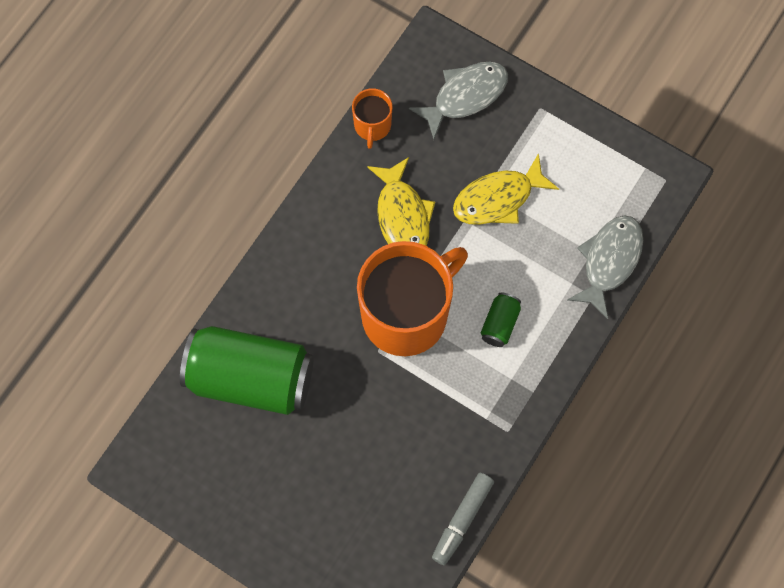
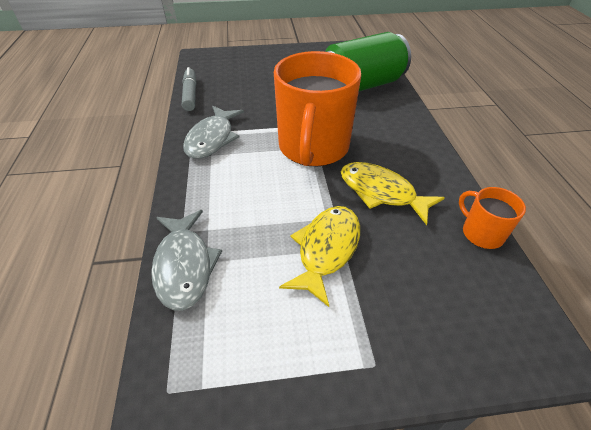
camera: 140 degrees right, 25 degrees down
(465, 96) = (452, 317): grey fish -> grey fish (212, 139)
(500, 324) = (245, 176): green can -> none

